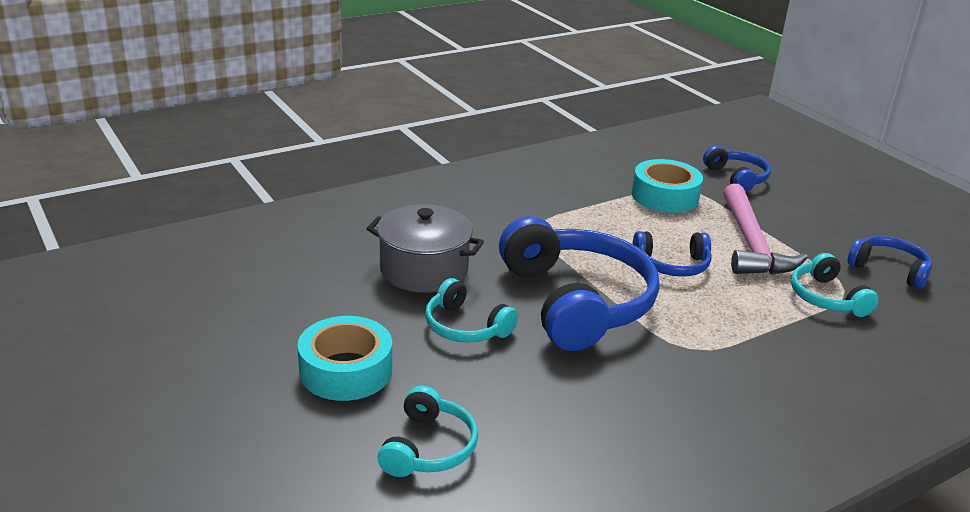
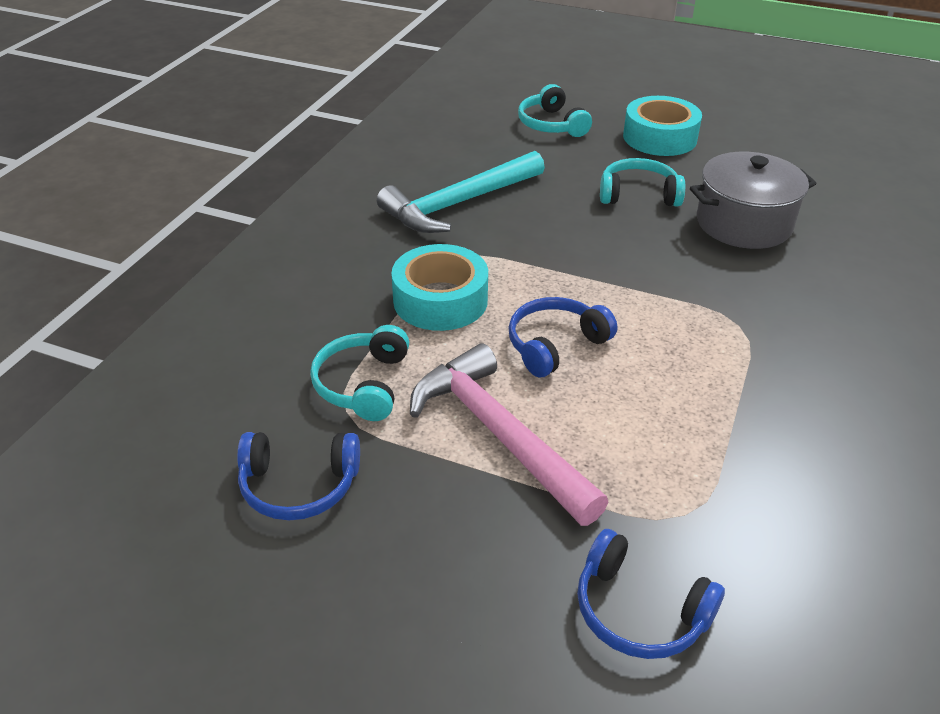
camera: 145 degrees right, 10 degrees up
(577, 301) = (590, 255): blue headphones -> none
(643, 395) = (459, 204): none -> turquoise hammer
(665, 196) = (684, 475): turquoise tape -> turquoise tape (440, 300)
(826, 298) = (362, 384): turquoise headphones -> turquoise headphones turned 120 degrees counterclockwise

